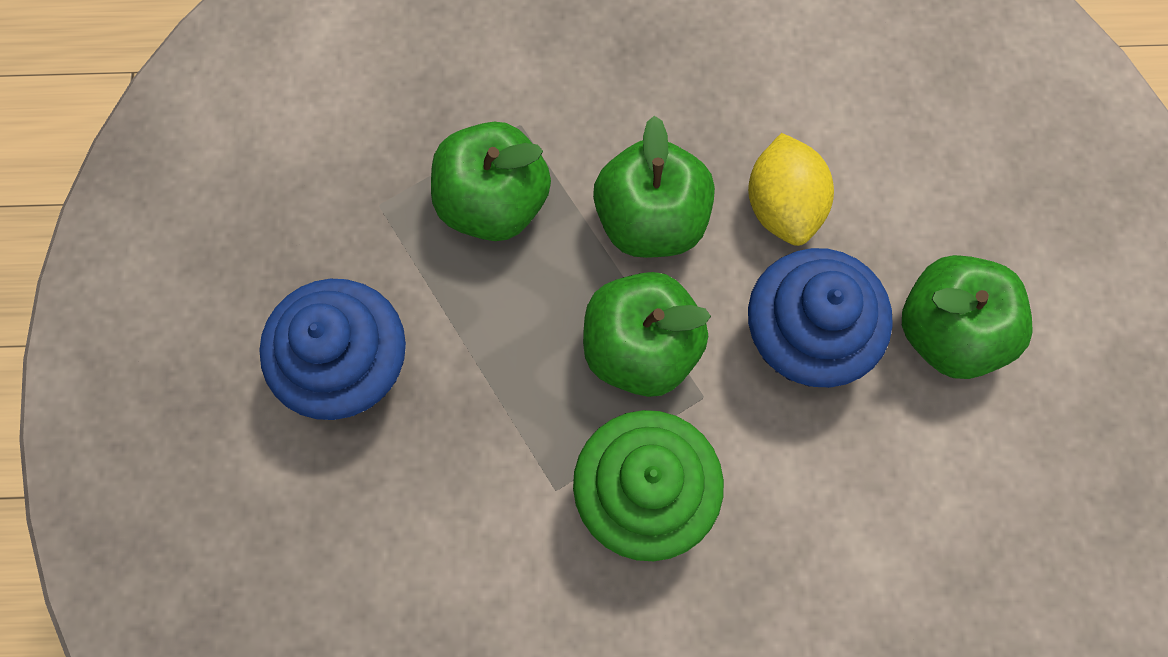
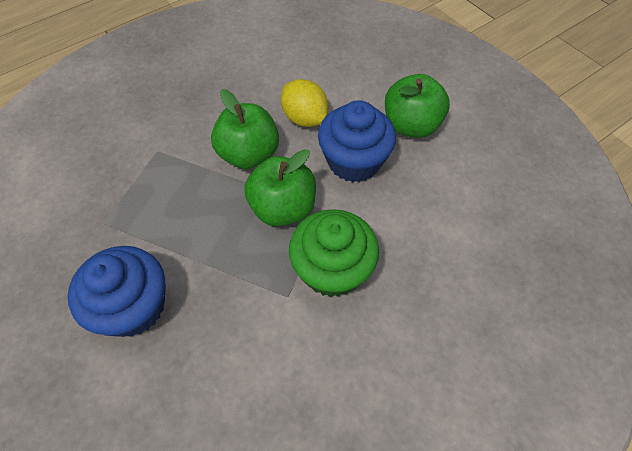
camera: 35 degrees left, 15 degrees down
(493, 202) = (165, 189): green apple -> none

